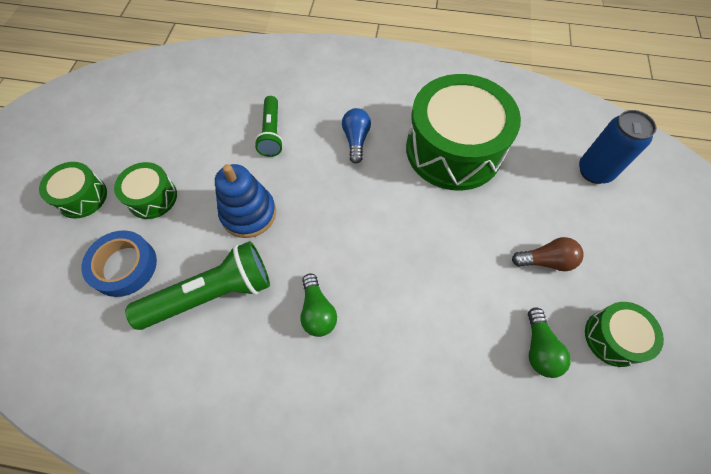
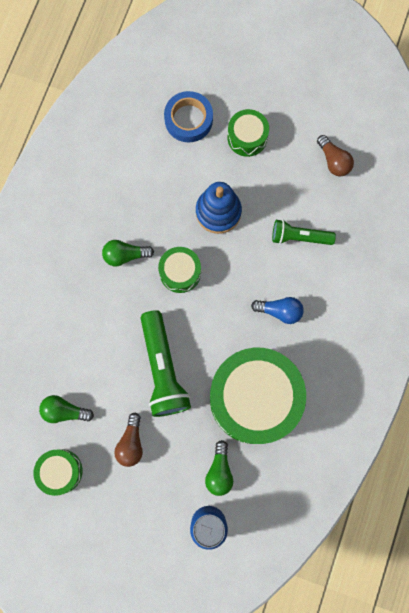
camera: 100 degrees right, 15 degrees up
(82, 197) = (257, 84): green drum -> green drum (180, 272)
(183, 114) = (333, 161): none -> brown light bulb
(212, 294) = (154, 181): green flashlight -> green flashlight (163, 369)
(539, 169) = (219, 471): none -> green light bulb

